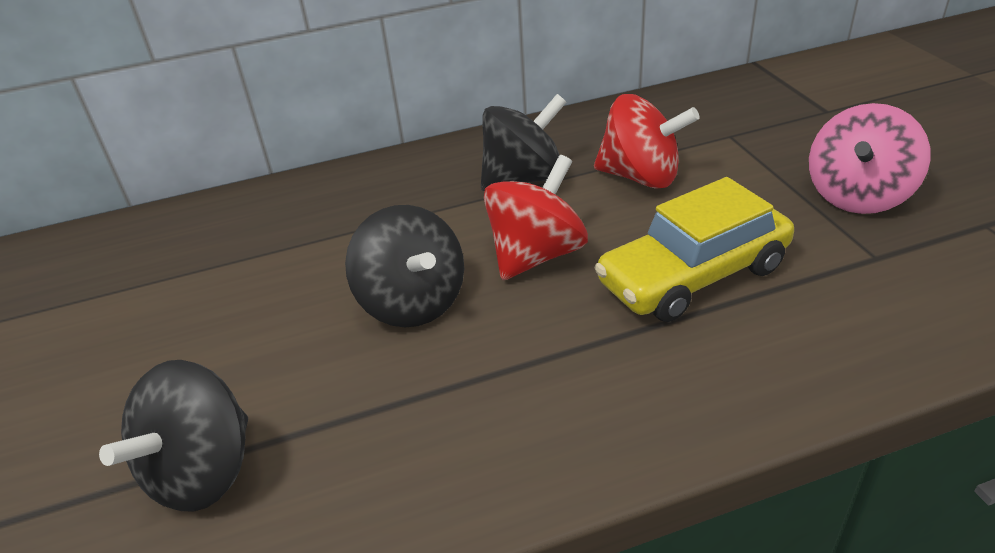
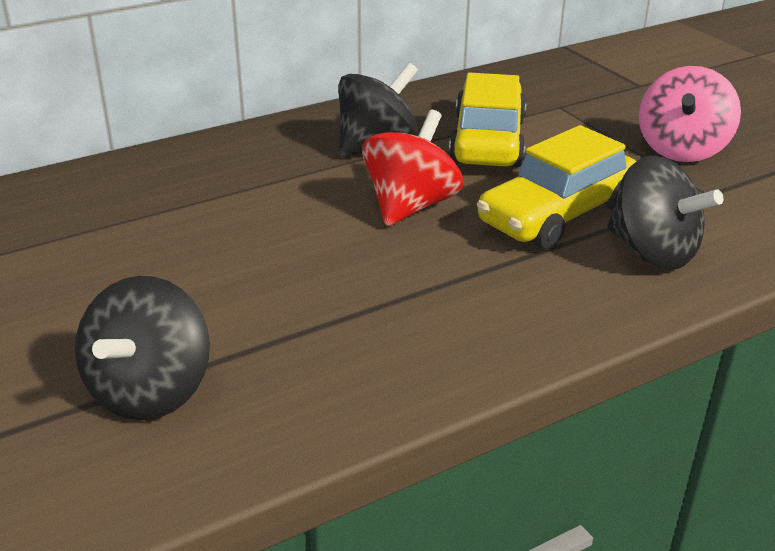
camera: 15 degrees left, 5 degrees down
(412, 302) = (305, 249): black spinning top -> black spinning top (652, 252)
(640, 177) = (488, 141): red spinning top -> yellow car

